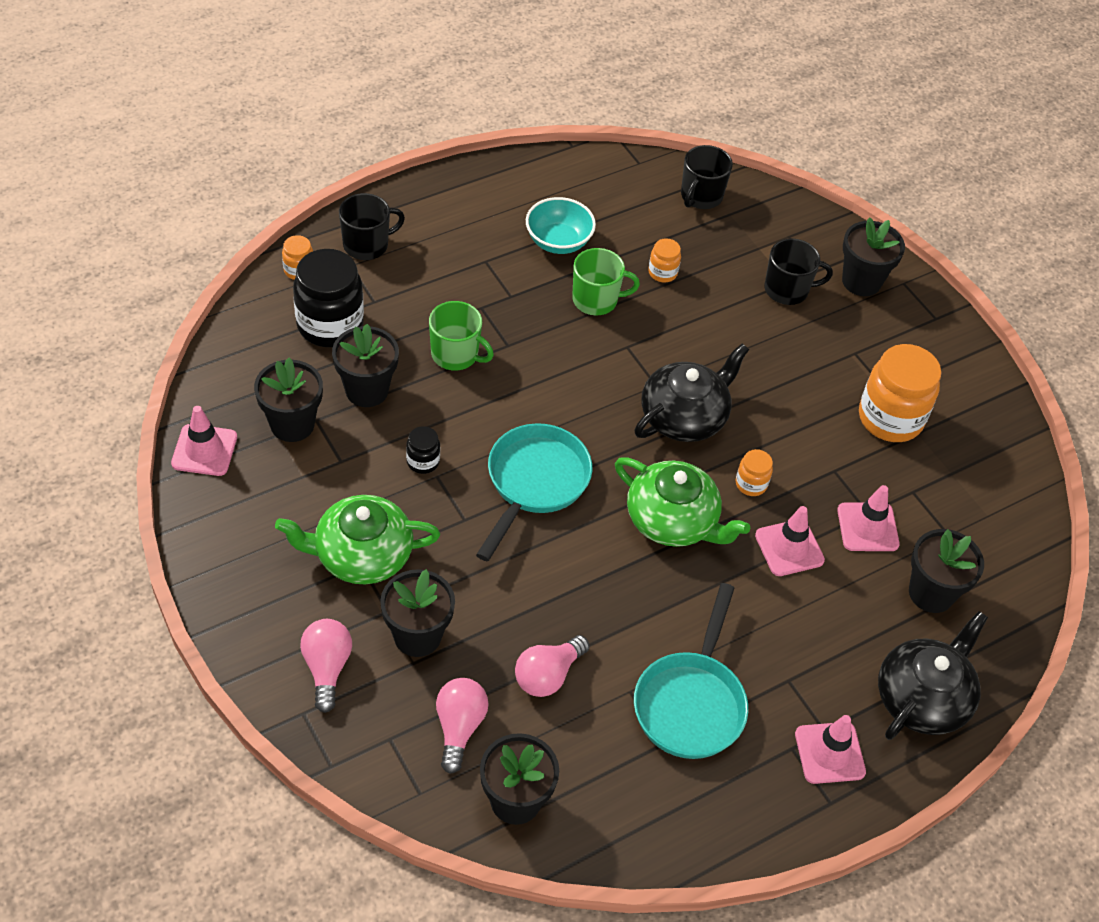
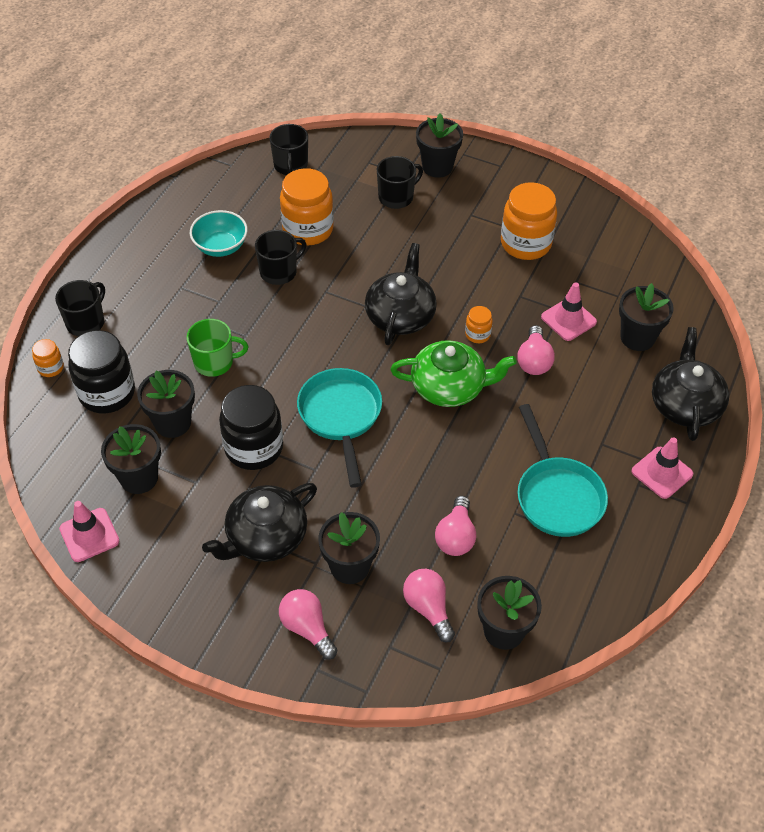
camera: 30 degrees left, 0 degrees up
(361, 555) = (265, 537): green teapot -> black teapot
(423, 461) = (254, 448): black jar -> black jar, size x2.13
(596, 300) = (279, 272): green mug -> black mug
(662, 273) = (308, 229): orange jar -> orange jar, size x2.13
(789, 548) = (534, 361): pink traffic cone -> pink light bulb

